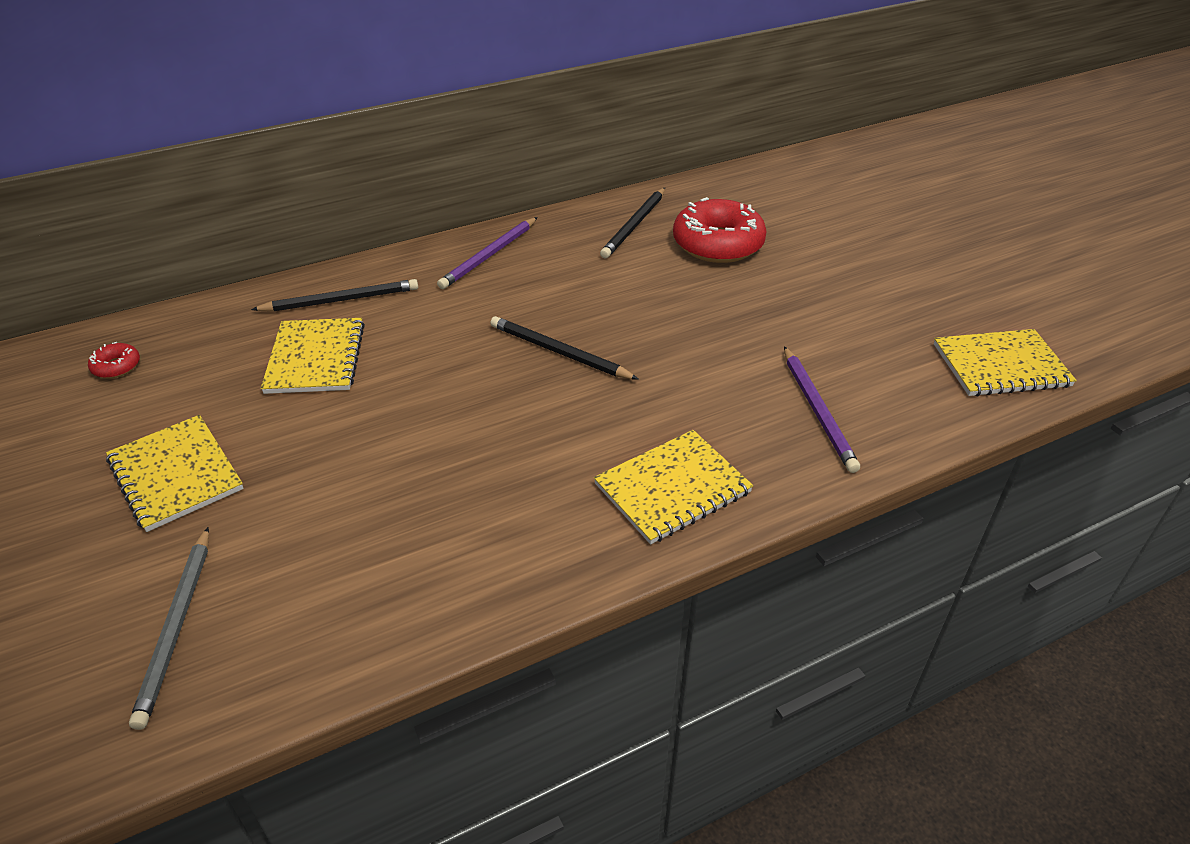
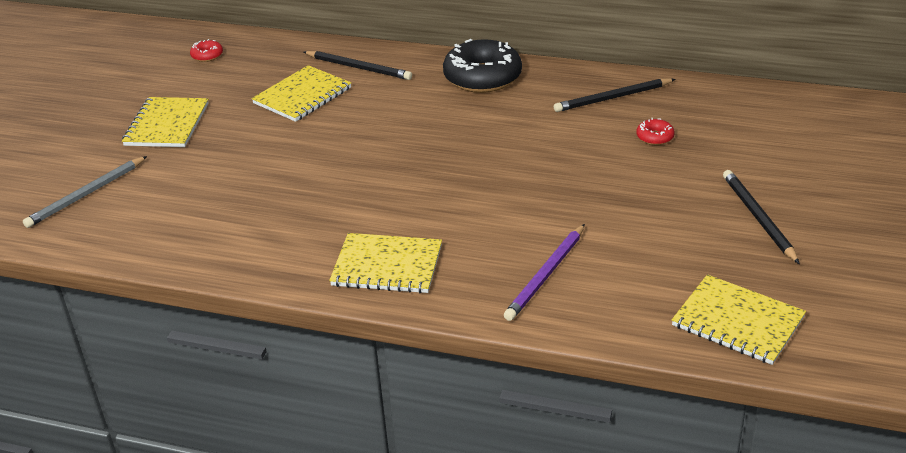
camera: 45 degrees right, 5 degrees down
(489, 256) = (482, 77): purple pencil -> black donut
(559, 352) = (437, 157): black pencil -> black pencil (758, 218)
(718, 244) = (655, 137): red donut -> red donut, size x0.44

